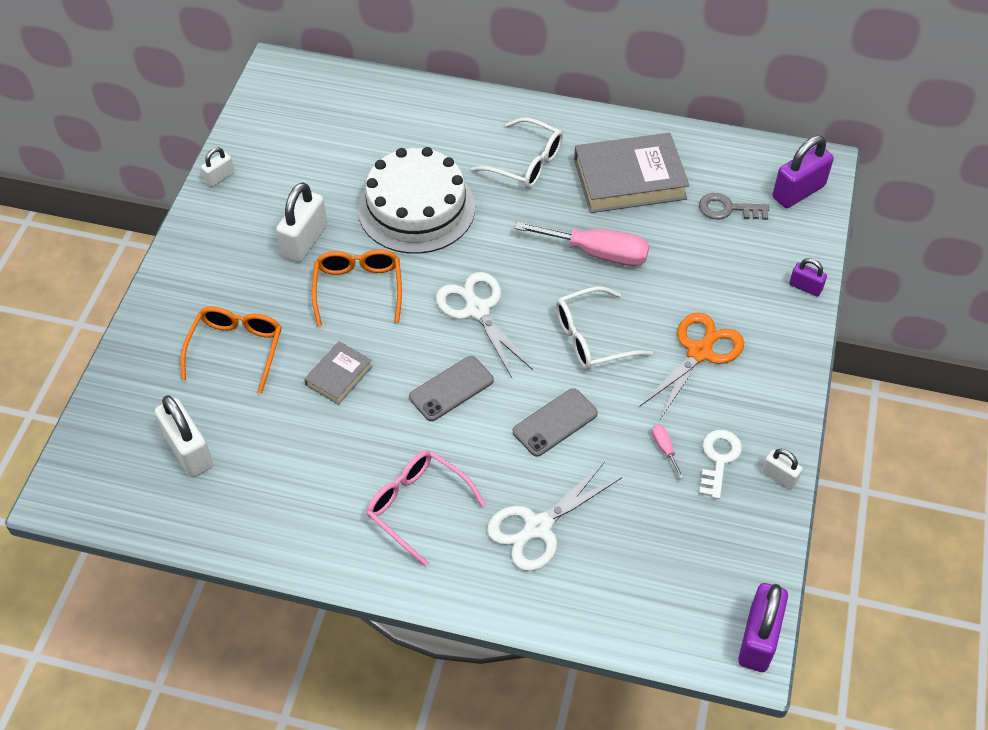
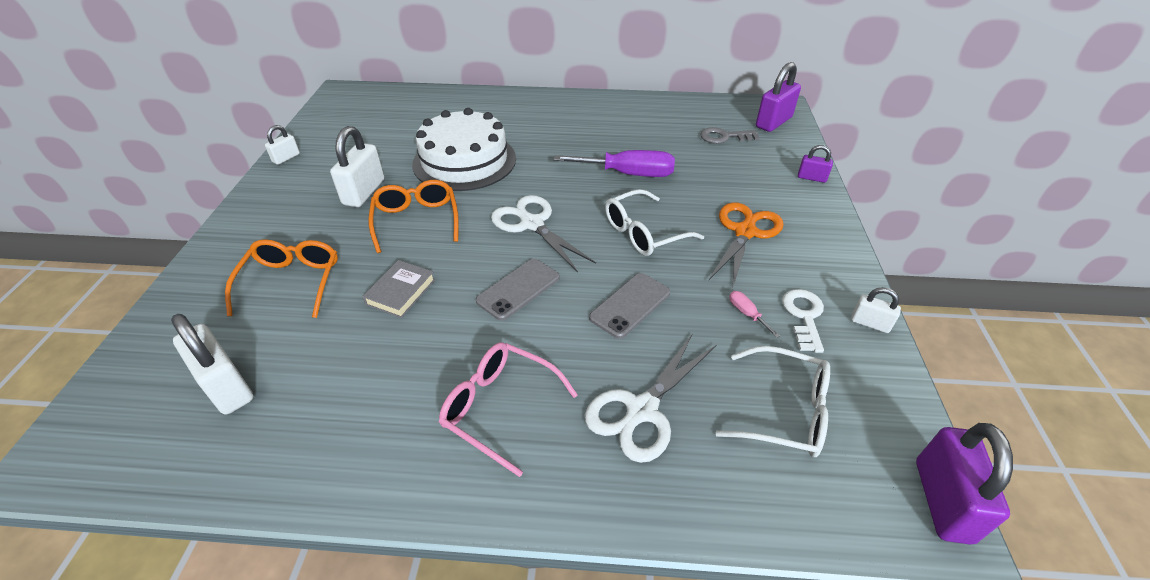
camera: 10 degrees left, 10 degrees down
(525, 163) = (552, 125): white glasses -> white glasses (783, 411)
(597, 253) = (628, 174): pink screwdriver -> purple screwdriver
(629, 179) = (639, 127): grey book -> none

